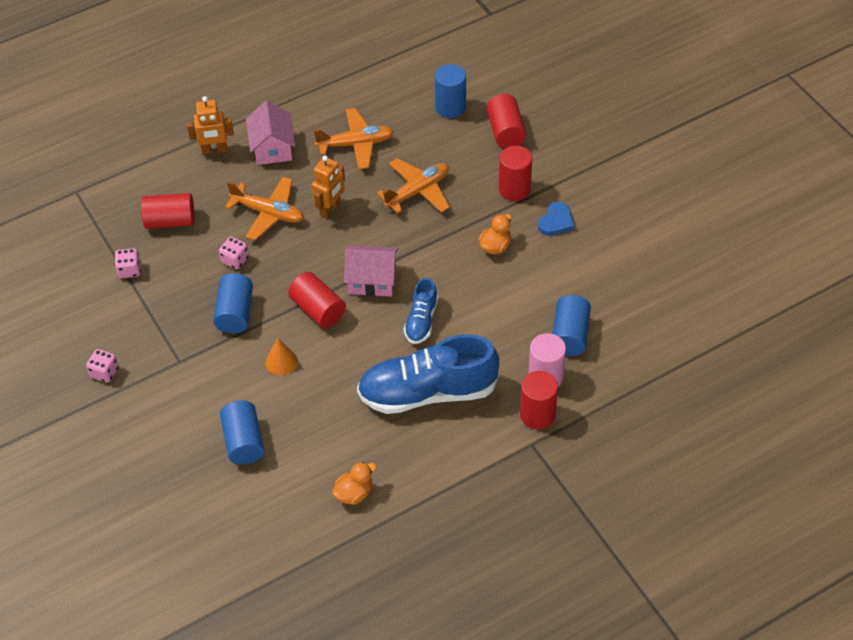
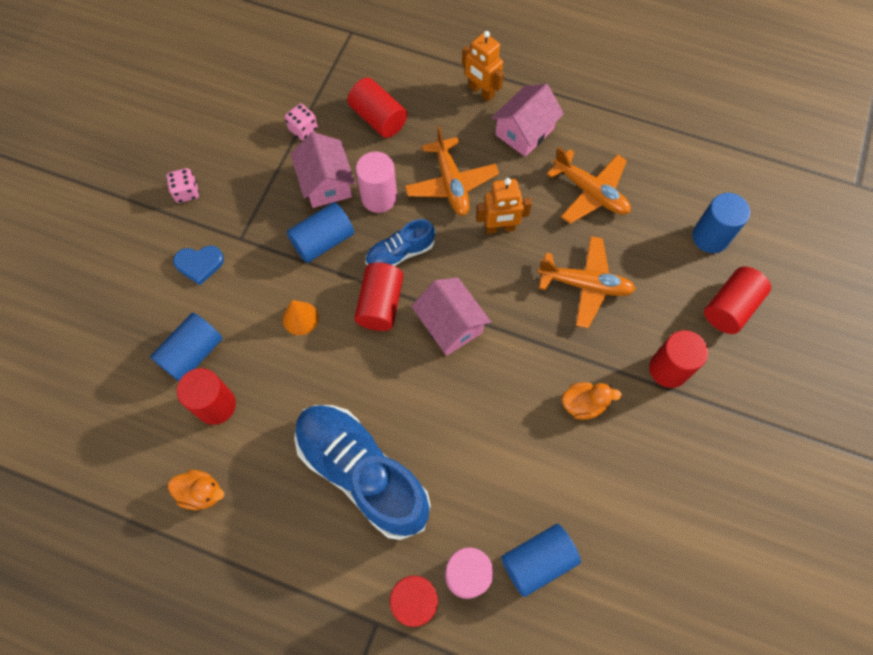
camera: 50 degrees right, 15 degrees up
(190, 283) = (326, 183): none -> pink house
(235, 260) = (379, 197): pink dice -> pink cylinder
(297, 449) = (216, 405): none -> red cylinder
(421, 321) = (439, 403): blue shoe -> blue shoe (400, 253)
(556, 221) = (665, 439): blue heart -> blue heart (199, 264)

